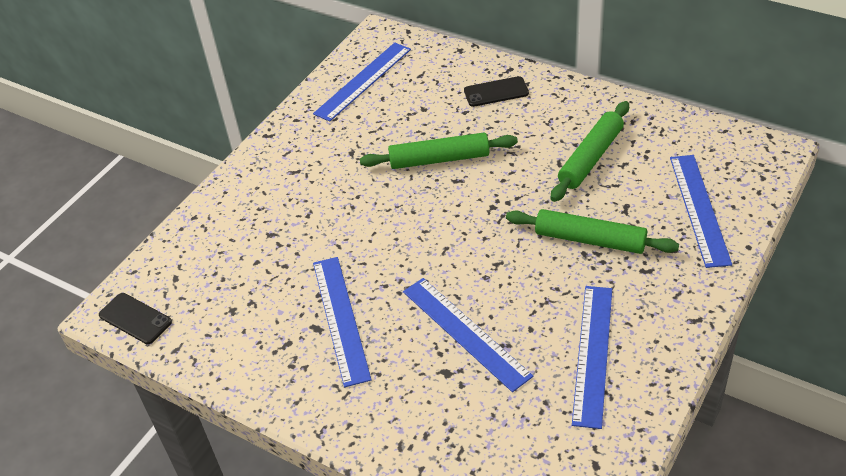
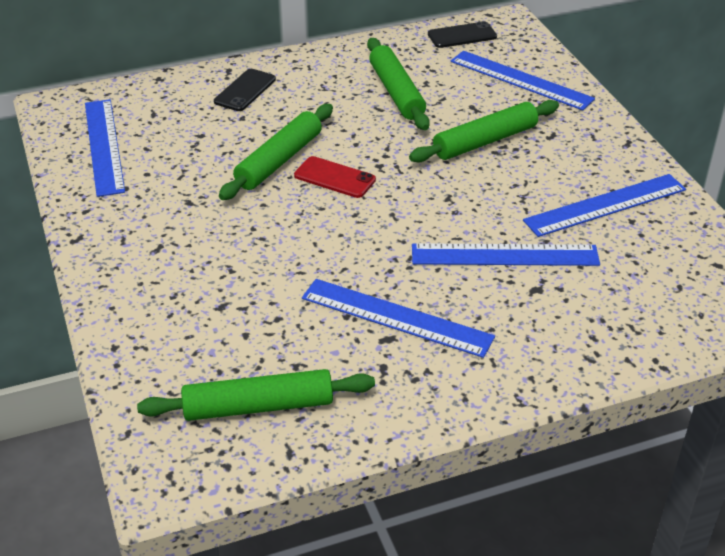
camera: 55 degrees left, 5 degrees down
(135, 318) = (202, 464): black phone -> black phone (462, 35)
(200, 310) = (258, 406): none -> green rolling pin
(452, 195) = (334, 177): none -> red phone
(592, 354) = (605, 205): blue ruler -> blue ruler turned 75 degrees counterclockwise

